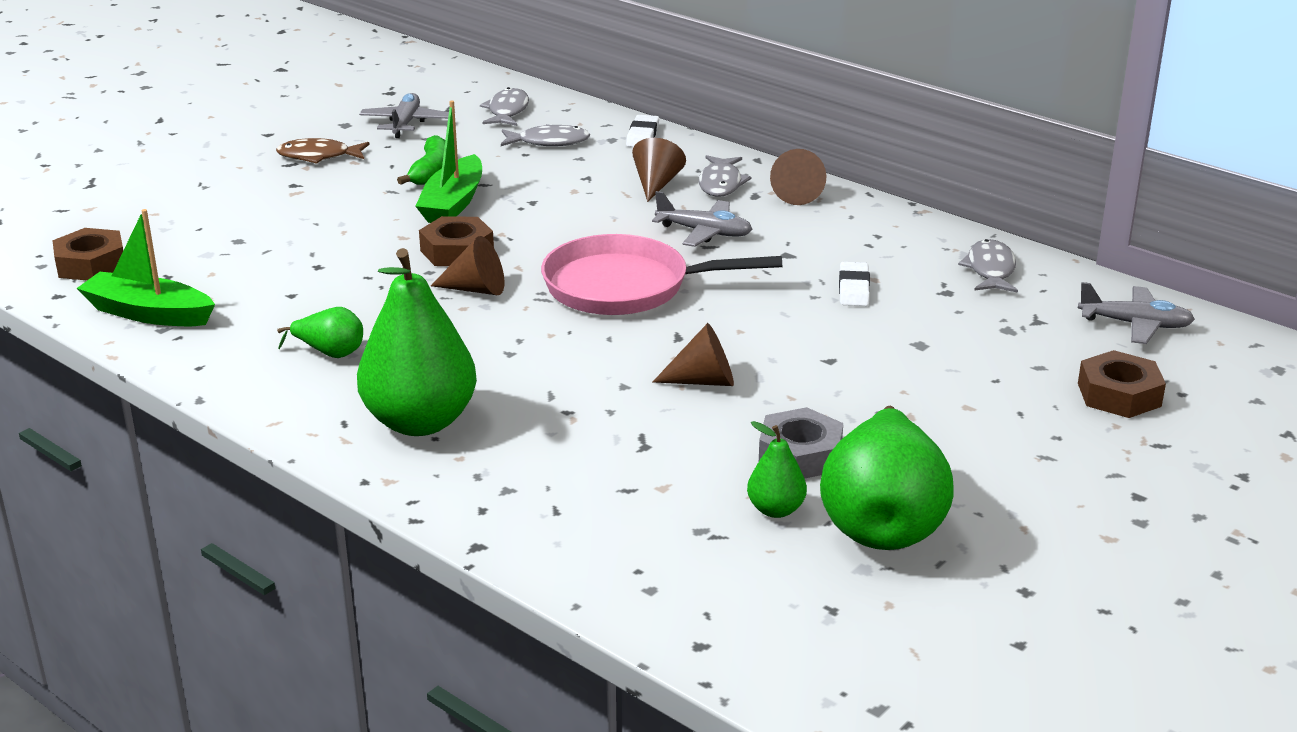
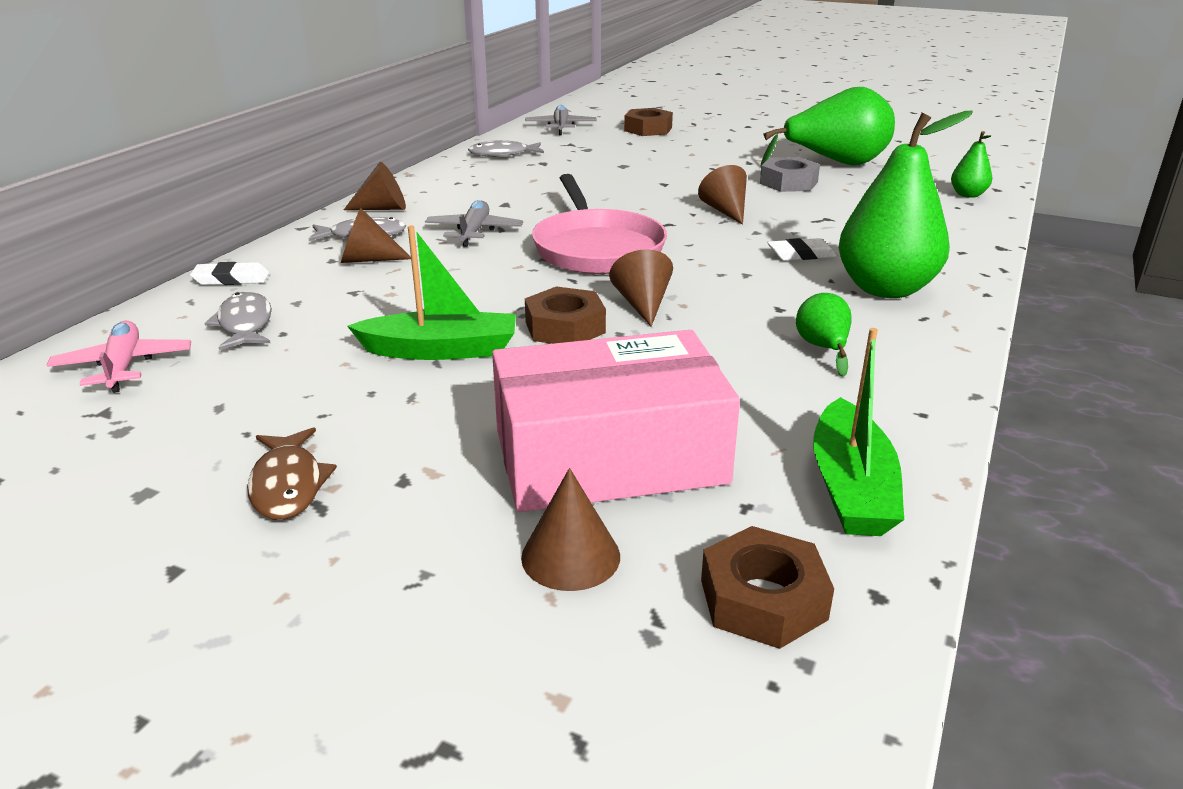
camera: 105 degrees left, 0 degrees up
(178, 221) = (570, 556): none -> brown cone
(259, 243) = (609, 456): none -> pink box
(405, 123) = (154, 436): grey plane -> none
(431, 171) = (343, 382): green banana -> none
(507, 111) = (124, 366): grey fish -> pink plane
(775, 510) = (853, 184): green pear -> green pear (967, 195)
(853, 289) = (553, 183): white eraser -> white eraser (801, 254)

